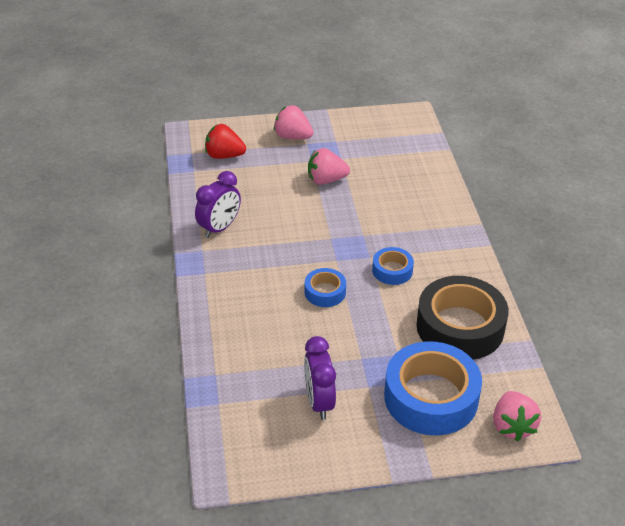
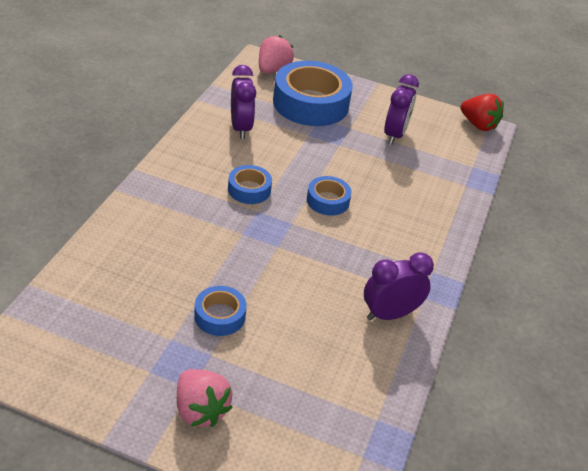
camera: 155 degrees left, 0 degrees up
(224, 156) = (320, 425): red strawberry -> red strawberry (478, 125)
(326, 180) = (220, 316): pink strawberry -> blue tape
(460, 327) = (240, 128): black tape -> purple clock

